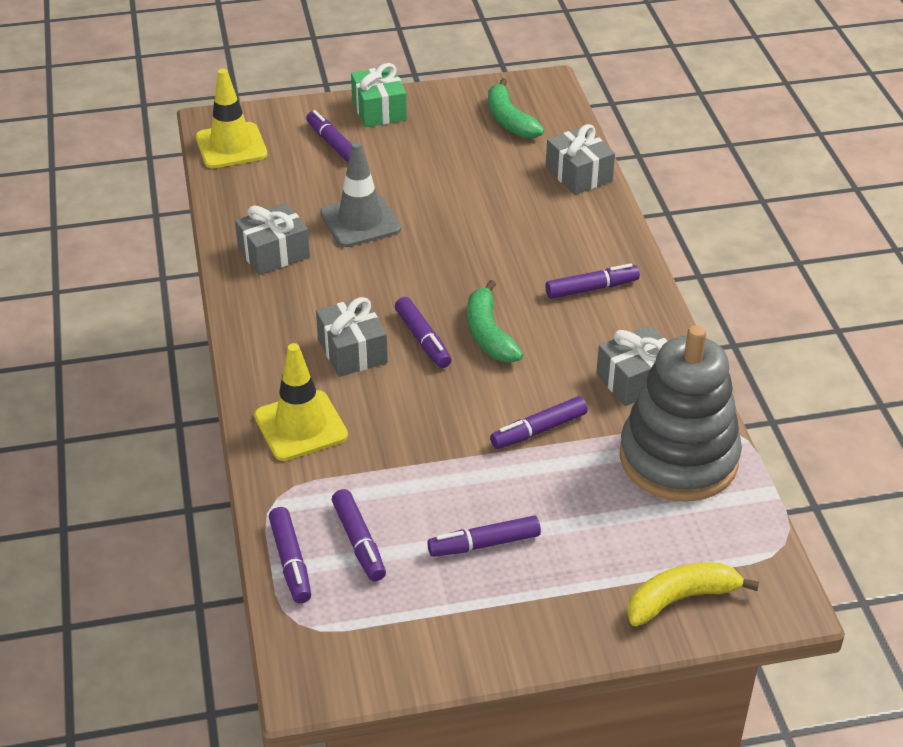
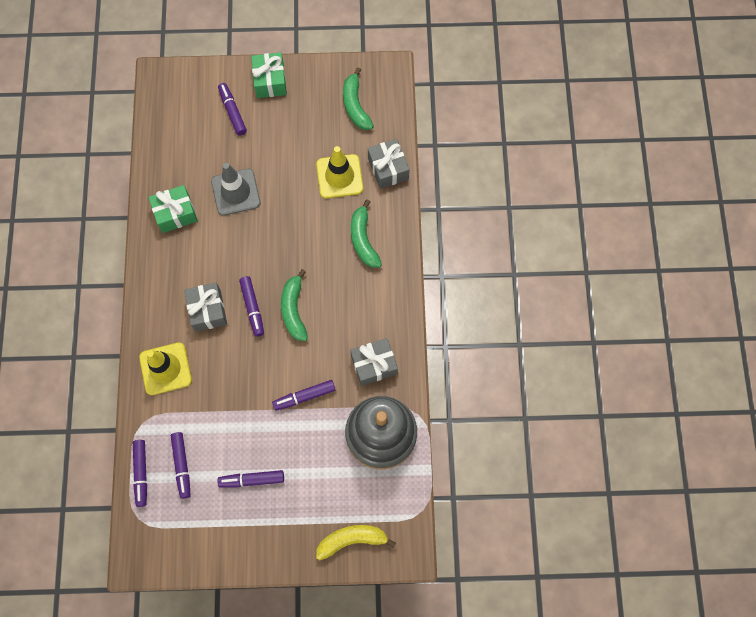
camera: 10 degrees right, 30 degrees up
(231, 146) = (165, 103): yellow traffic cone -> yellow traffic cone (339, 176)
(274, 253) = (175, 213): grey gift -> green gift
(569, 248) = (363, 239): none -> green banana
(591, 288) = (367, 279): purple marker -> none

